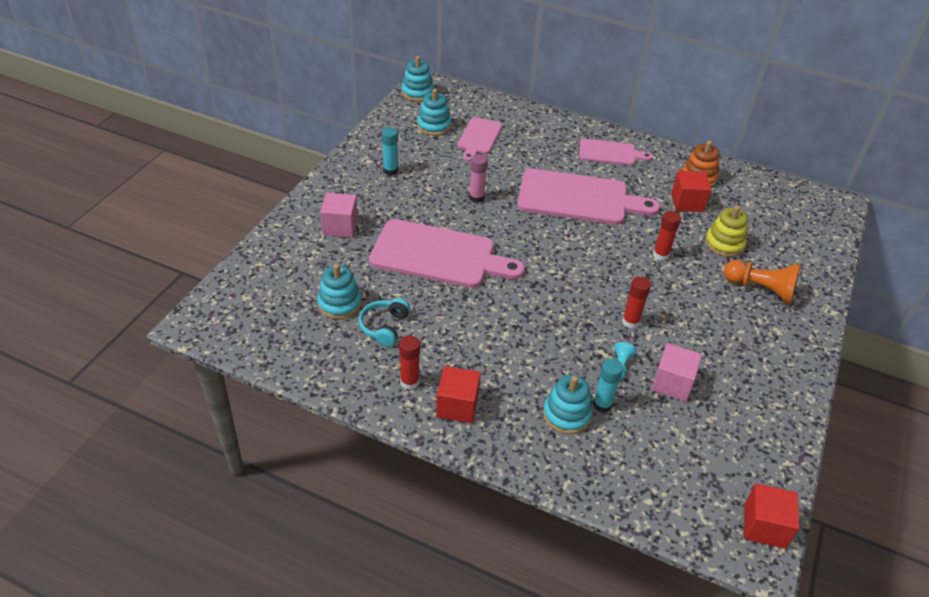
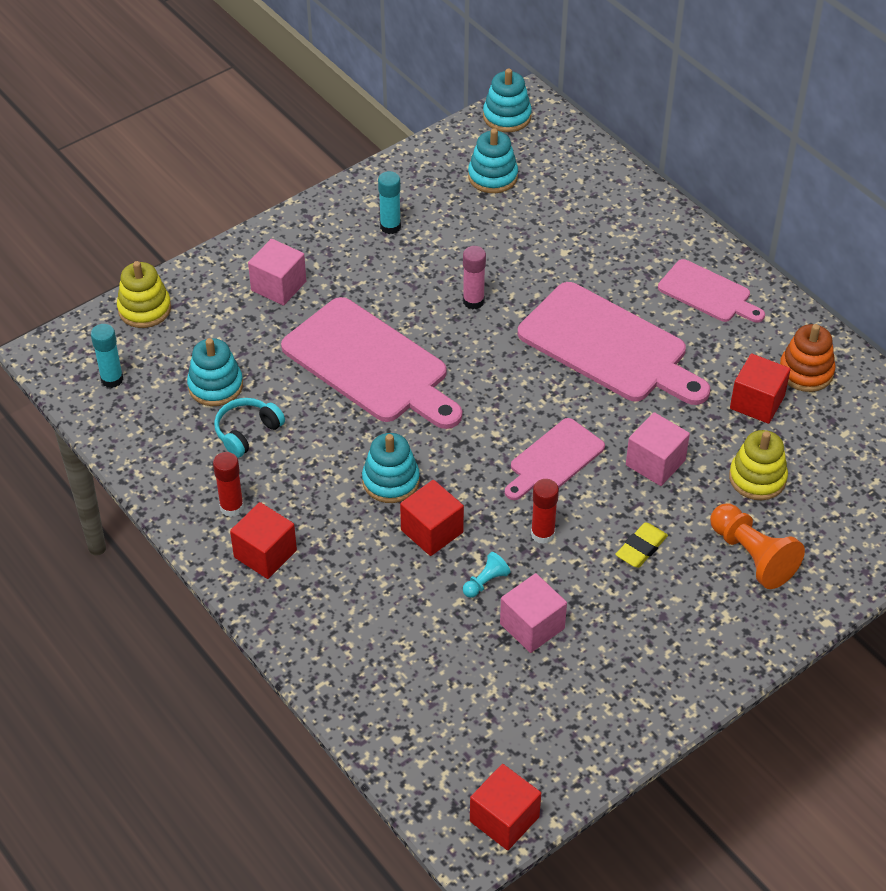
camera: 30 degrees right, 5 degrees up
(251, 270) = (144, 309): none -> yellow stacking toy
(479, 138) = (541, 213): pink cutting board -> pink cutting board (554, 459)
(560, 346) = (432, 531): none -> red cube
(566, 415) = (378, 612): turquoise stacking toy -> turquoise stacking toy (391, 481)
(602, 404) = (428, 617): turquoise glue stick -> turquoise glue stick (112, 379)
(661, 255) = (655, 463): red glue stick -> pink cube
(695, 308) = (641, 548): none -> yellow eraser

